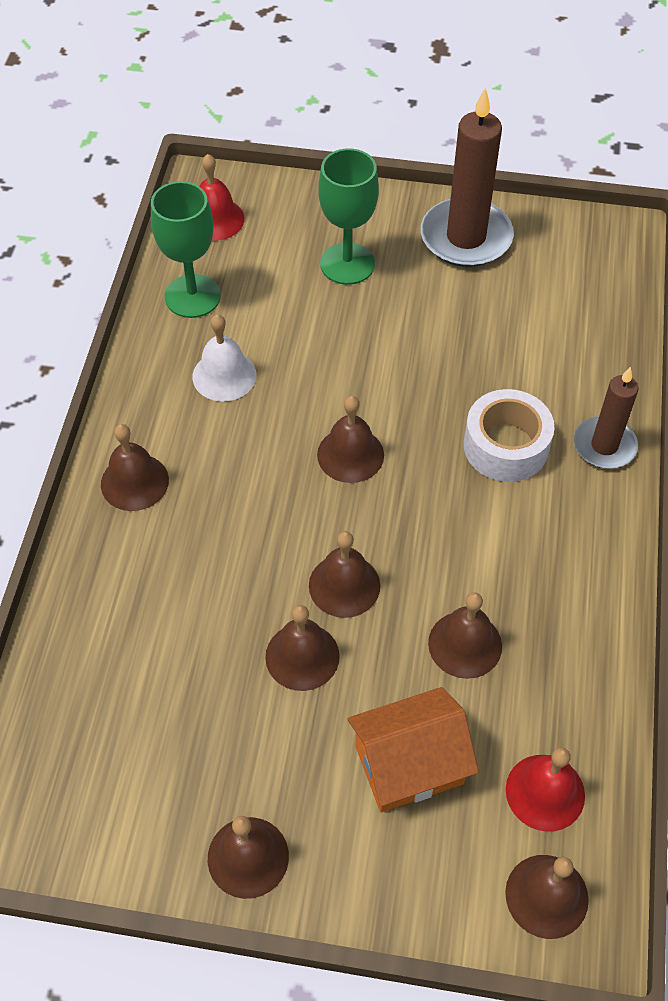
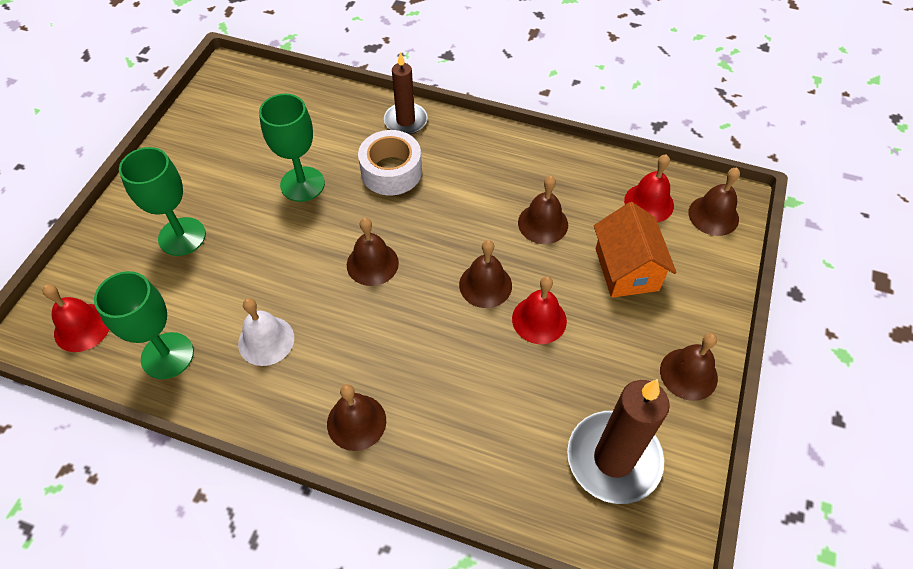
camera: 80 degrees left, 0 degrees up
(302, 656) = (539, 320): brown bell -> red bell
(456, 356) = (302, 184): none -> green goblet
(466, 237) = (190, 157): brown candle -> brown candle (613, 459)

